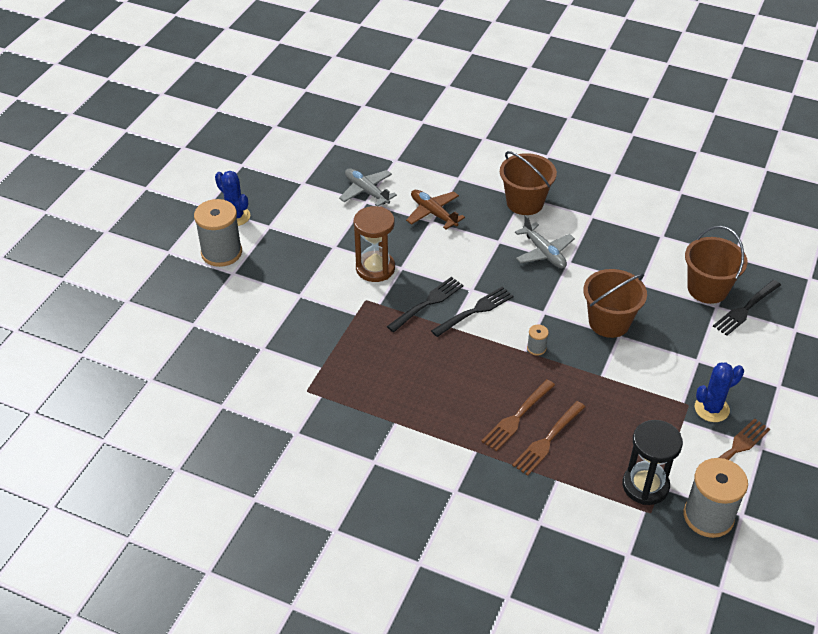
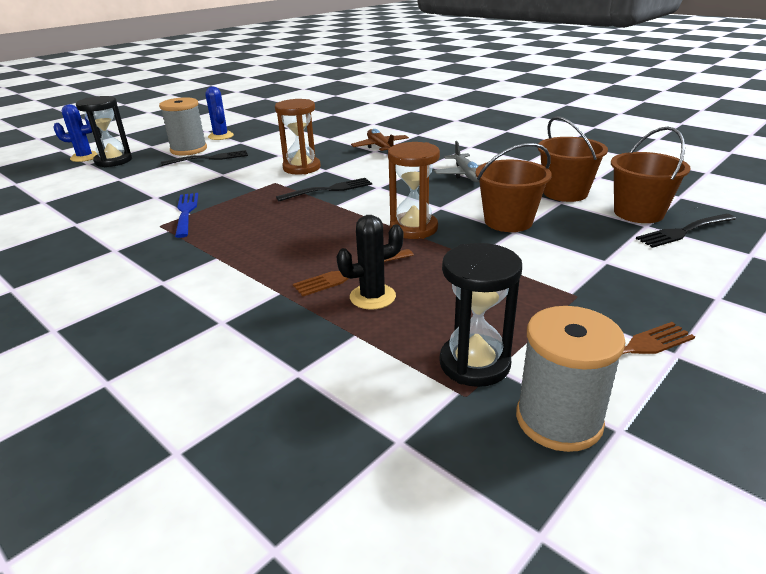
camera: 20 degrees right, 15 degrees down
(153, 291) = (113, 161): none -> black hourglass
(317, 367) = (186, 213): none -> blue fork
(366, 191) = (335, 134): grey plane -> none
(474, 311) = (369, 199): black fork -> black fork (208, 158)
(525, 202) = (468, 149): brown bucket -> brown bucket (565, 193)
(536, 348) = (413, 228): grey spool -> brown hourglass
(548, 439) = (372, 297): brown fork -> black cactus
(711, 409) = (609, 304): blue cactus -> blue cactus (85, 157)

